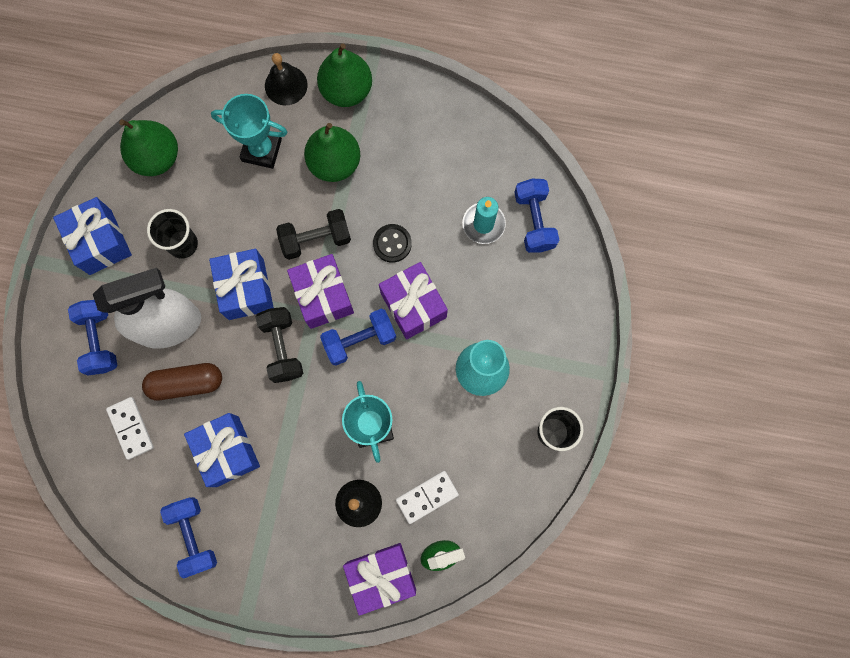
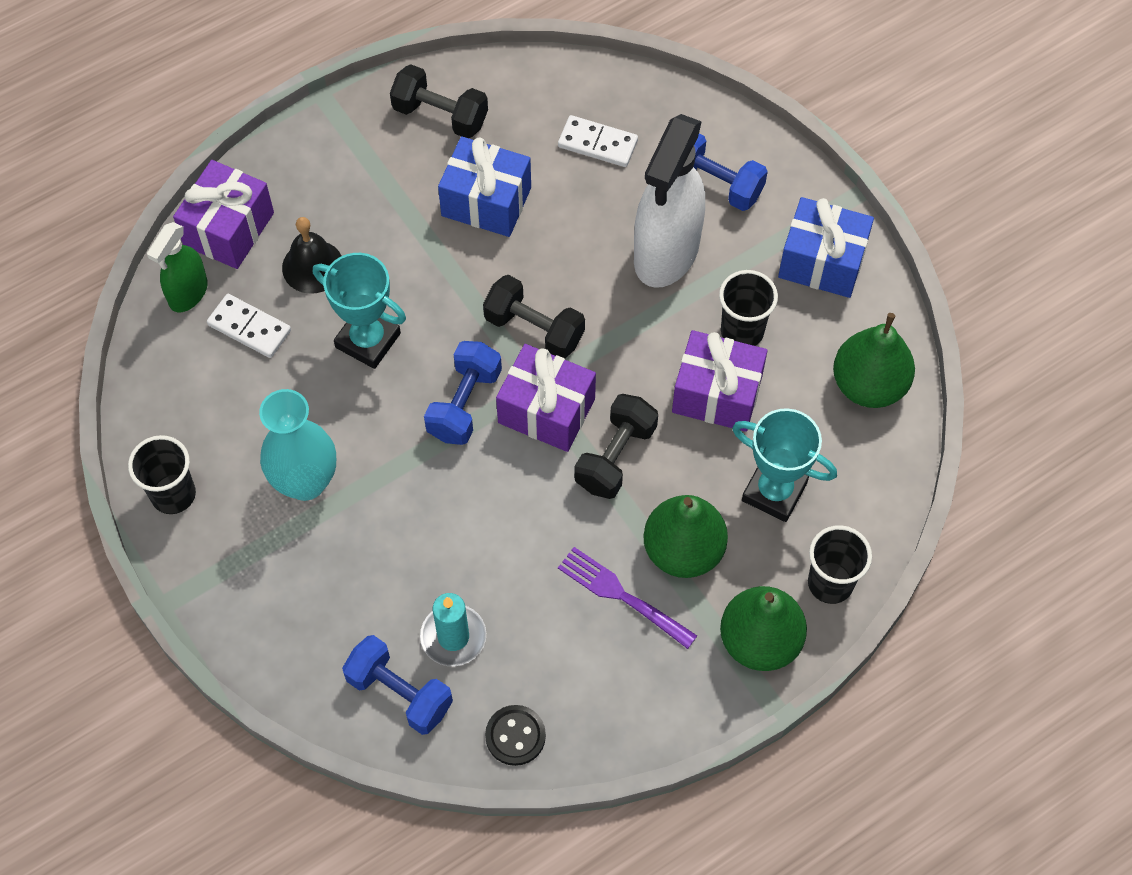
camera: 135 degrees right, 15 degrees down
(186, 383) = (591, 220): brown capsule -> none
(193, 536) = (440, 115): blue dumbbell -> black dumbbell
(246, 289) = (630, 348): blue gift -> none
(261, 150) = (774, 491): turquoise trophy -> turquoise trophy turned 60 degrees clockwise
(286, 85) = (830, 583): black bell -> black cup
(385, 168) = (623, 596): none -> purple fork
(392, 243) = (531, 525): black button -> black button (515, 736)
(413, 305) = (444, 485): purple gift -> purple gift (717, 394)
(427, 497) = (249, 327): white domino -> white domino turned 75 degrees counterclockwise

